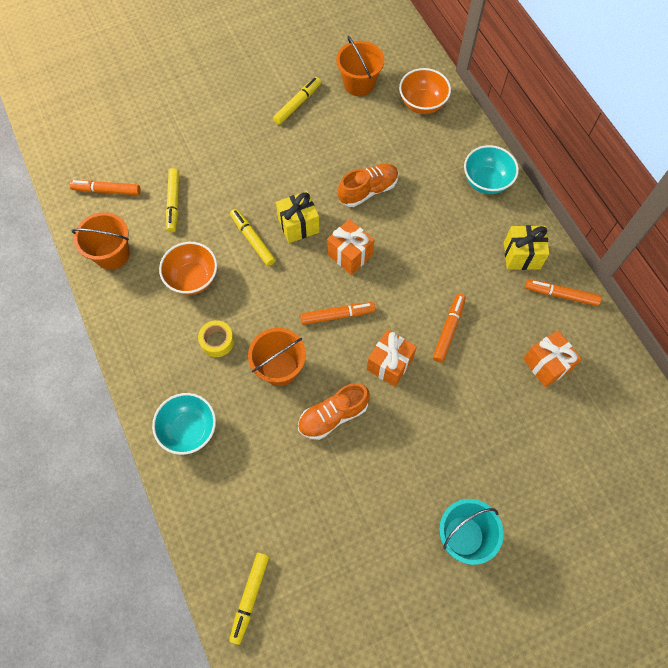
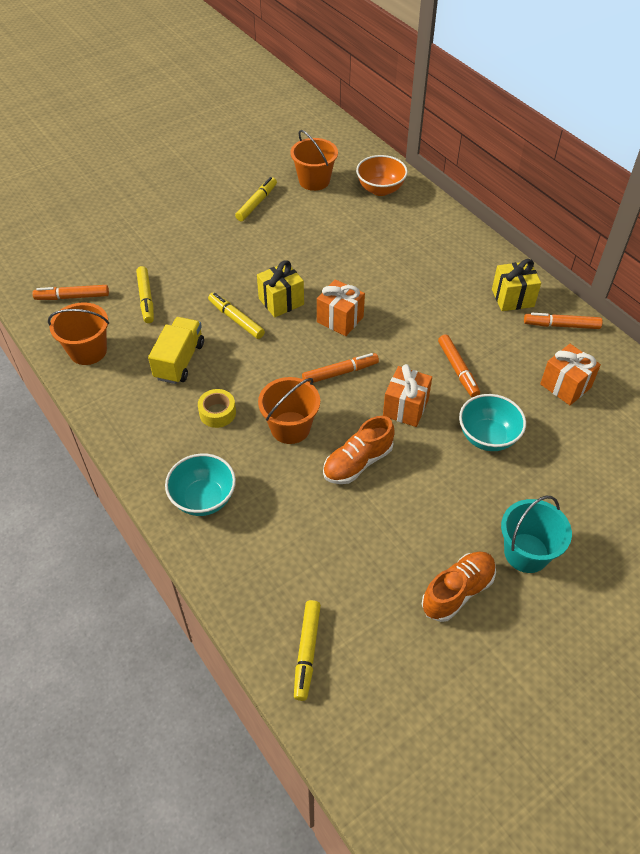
camera: 10 degrees left, 15 degrees down
(193, 278) = (179, 361): orange bowl -> yellow truck
(368, 190) = (345, 264): orange shoe -> orange shoe (457, 591)
(448, 330) = (458, 369): orange marker -> orange marker turned 150 degrees clockwise
(486, 181) = (460, 243): turquoise bowl -> turquoise bowl (487, 437)

